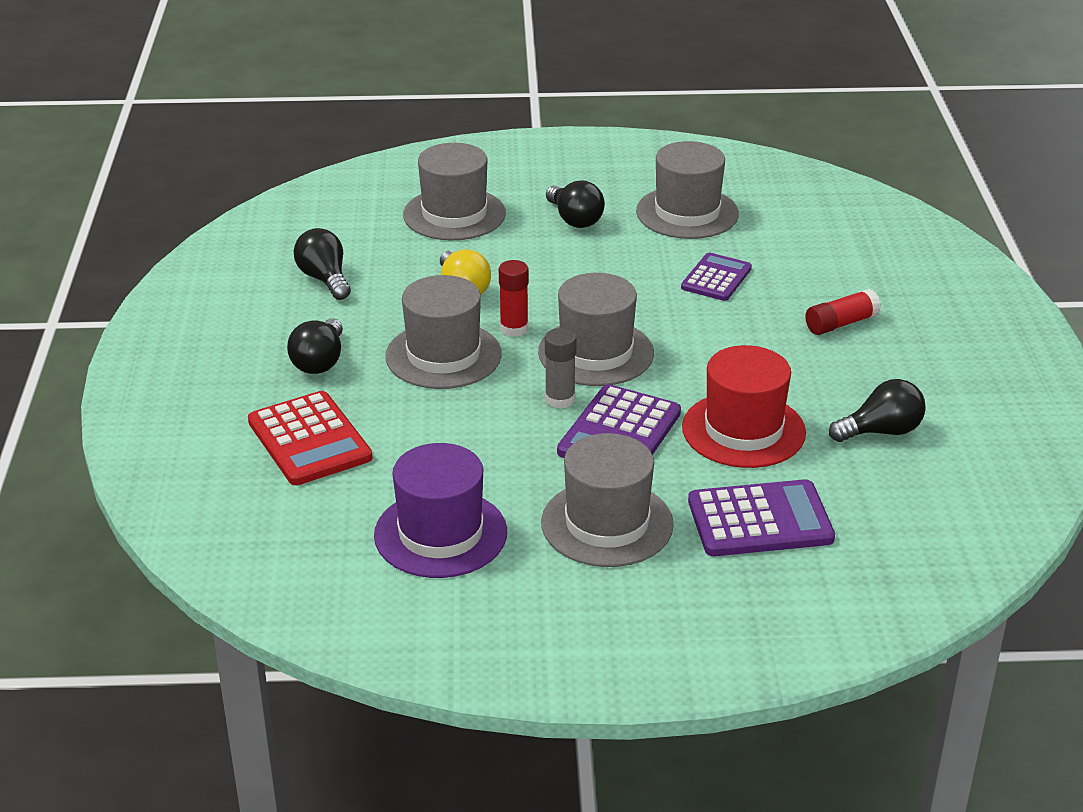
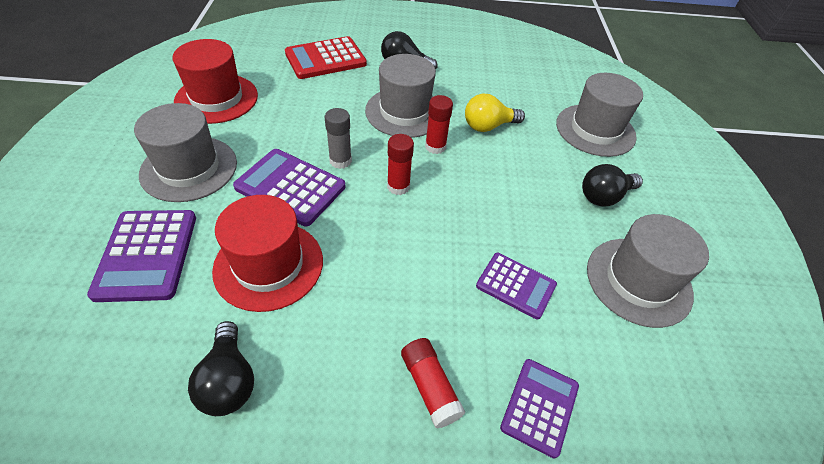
camera: 90 degrees right, 15 degrees up
(325, 279) = (498, 70): black light bulb -> none
(440, 534) = (216, 98): purple hat -> red hat
(596, 353) = (398, 186): grey hat -> red glue stick
(836, 271) = (540, 406): none -> purple calculator

